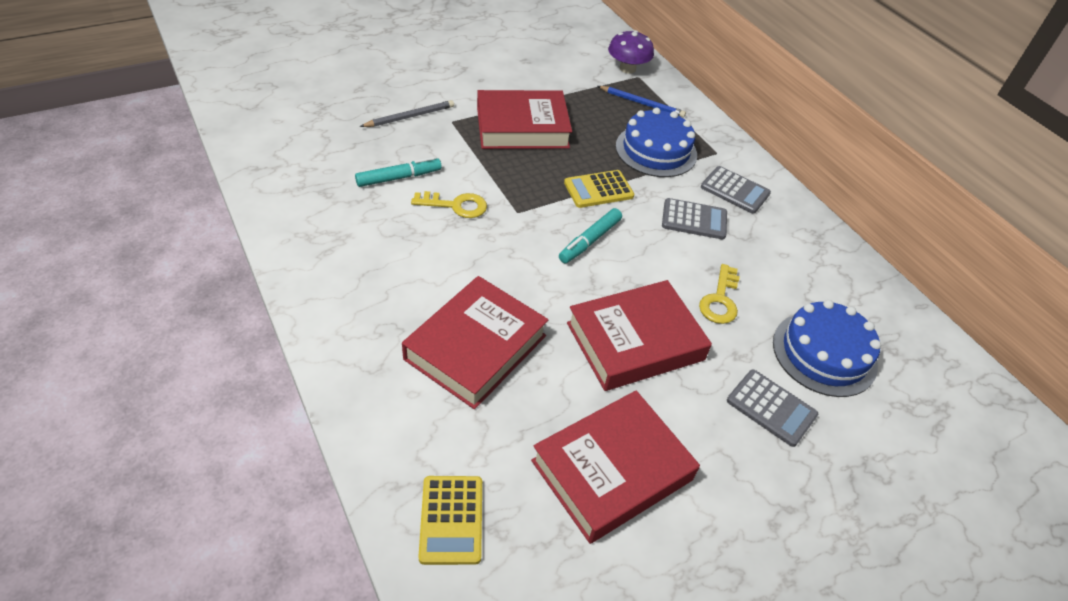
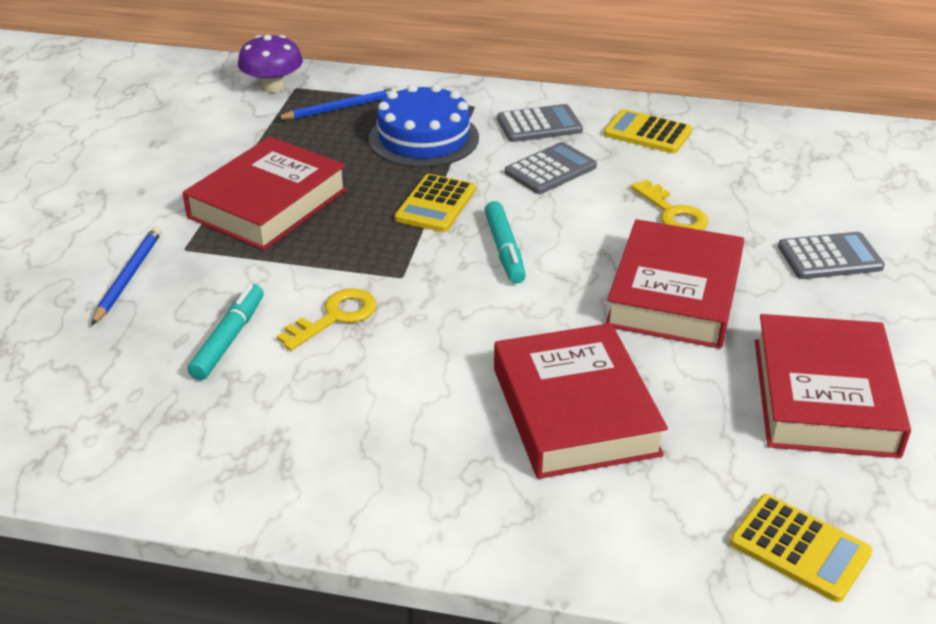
camera: 45 degrees left, 10 degrees down
(409, 116) = (128, 277): grey pencil -> blue pencil
(794, 244) = (647, 133): none -> yellow calculator
(824, 353) = (793, 192): blue cake -> none

